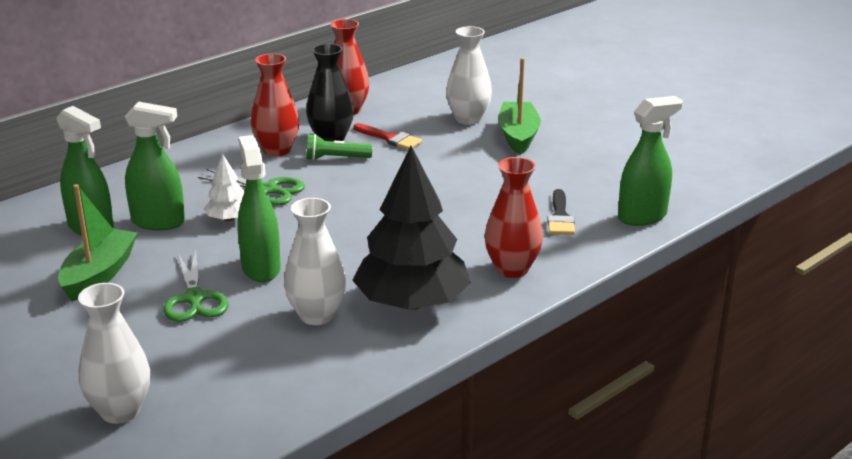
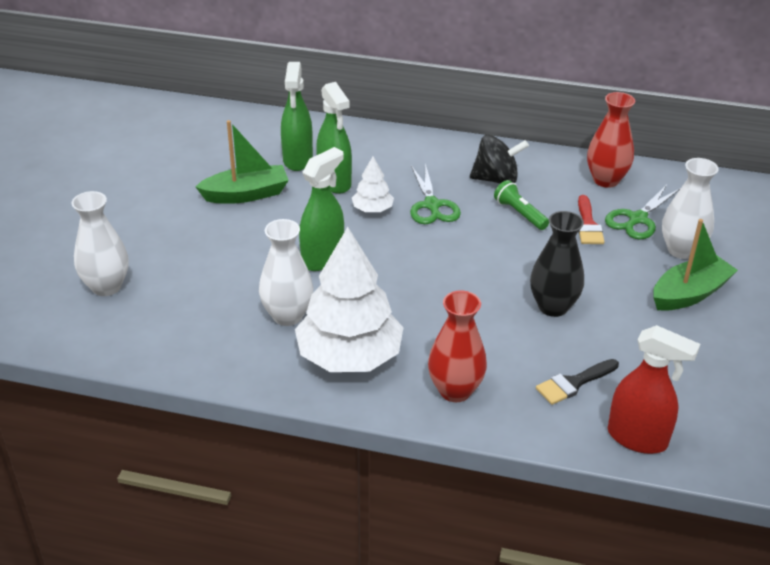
camera: 55 degrees right, 10 degrees up
(194, 299) = (256, 249): green scissors -> green scissors (637, 219)
(277, 150) = (496, 179): red vase -> black spinning top
(331, 139) = (548, 195): black vase -> black vase (553, 307)
(411, 303) = (349, 356): black tree -> white tree
(642, 216) = (637, 438): green spray bottle -> red spray bottle

